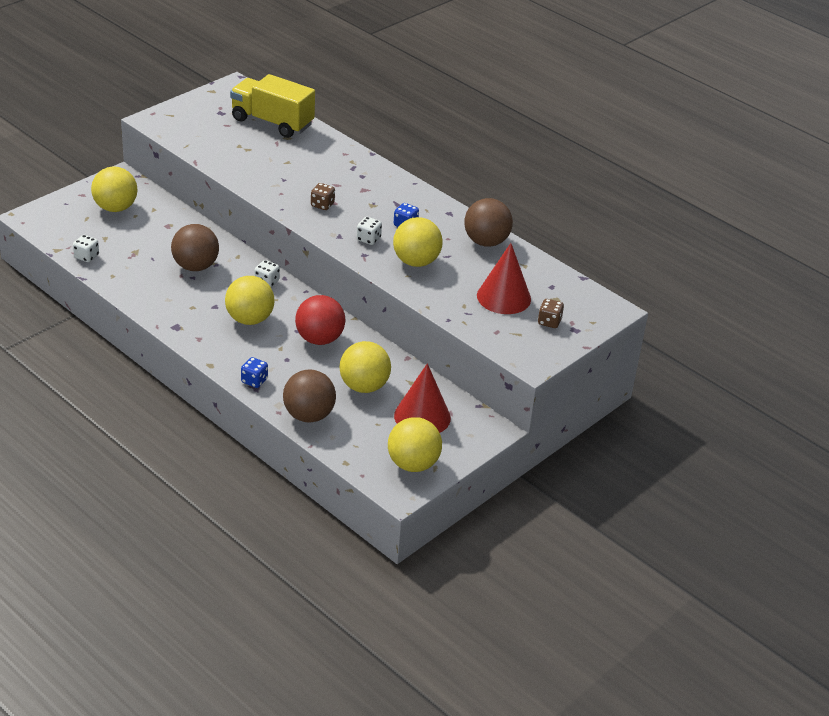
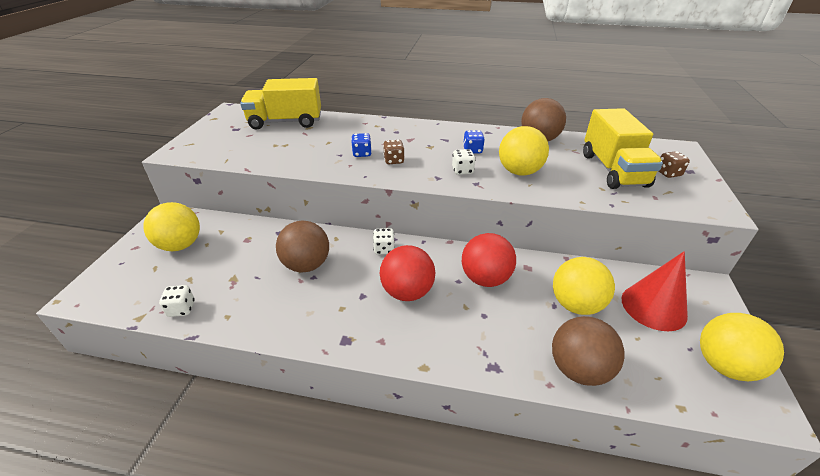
camera: 30 degrees left, 0 degrees up
(249, 319) = (407, 292): yellow ball -> red ball
(254, 381) = (485, 359): blue dice -> blue dice (362, 153)
(503, 297) = (613, 170): red cone -> yellow truck

